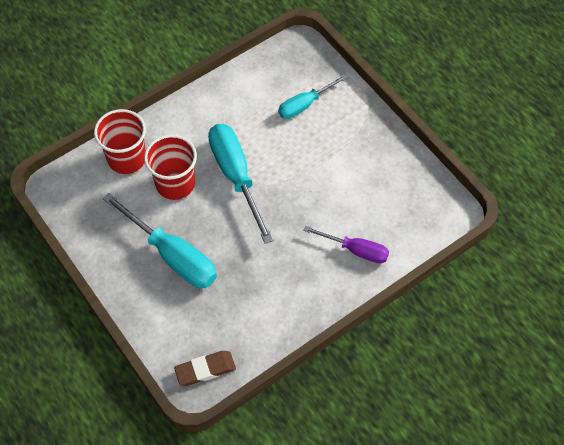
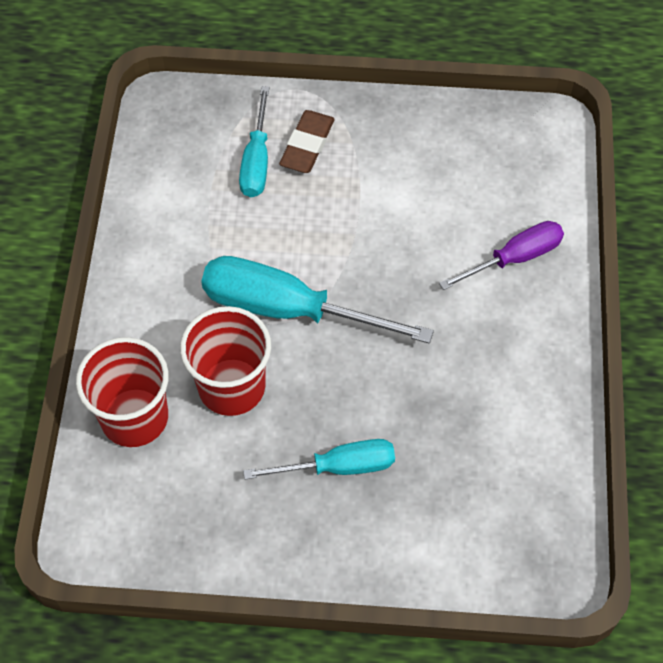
camera: 50 degrees left, 0 degrees up
(172, 255) = (338, 466): turquoise screwdriver -> turquoise screwdriver, size x0.60
(205, 370) = (542, 546): brown eraser -> brown eraser (307, 145)

